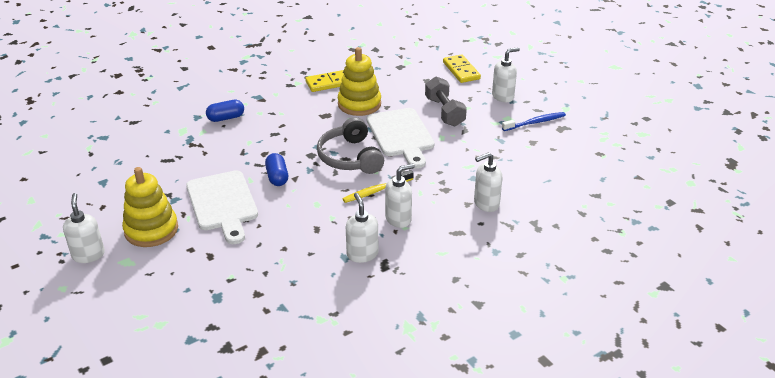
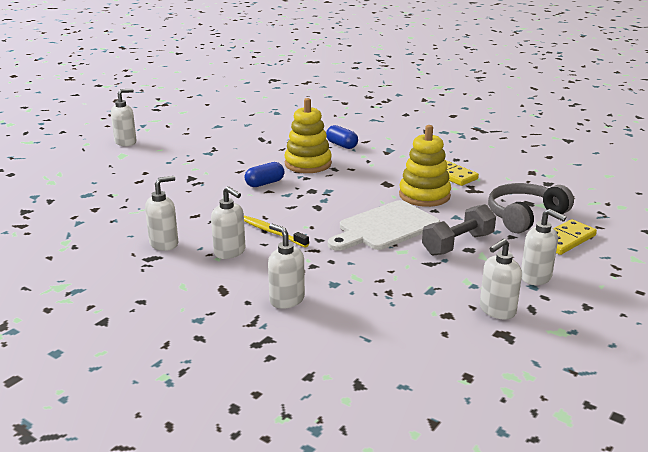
camera: 70 degrees right, 10 degrees down
(151, 230) = (164, 154): yellow stacking toy -> yellow stacking toy (308, 164)
(223, 204) = (212, 171): white cutting board -> none
(350, 157) = (321, 209): grey headphones -> grey headphones (524, 216)
(535, 122) = (497, 310): blue toothbrush -> white soap dispenser

